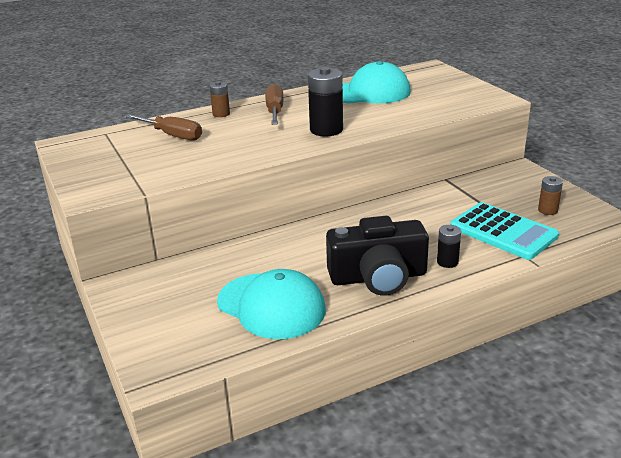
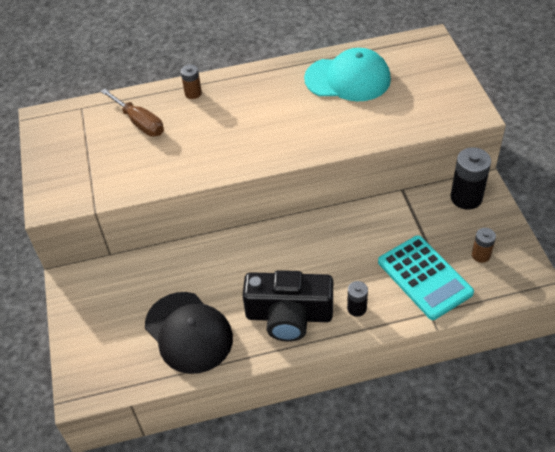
camera: 15 degrees right, 20 degrees up
(271, 306) = (189, 332): turquoise cap -> black cap
(275, 111) = (244, 97): brown screwdriver -> none
(326, 130) = (283, 139): black battery -> black battery (466, 197)

